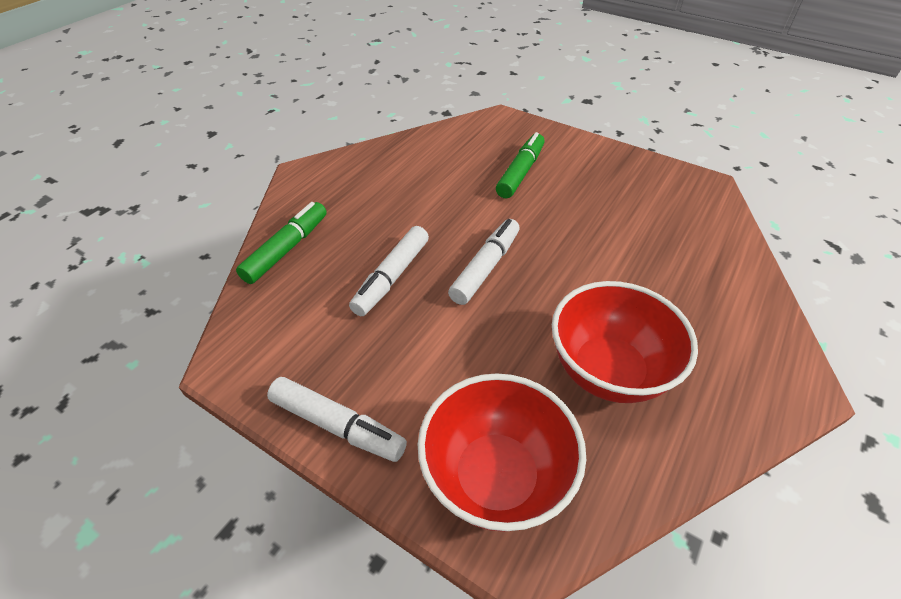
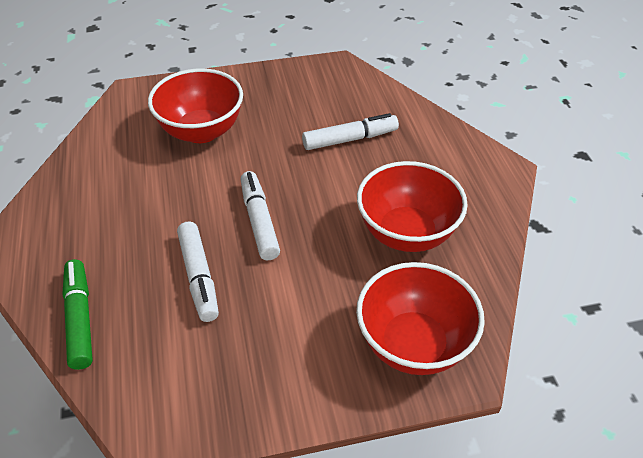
camera: 45 degrees left, 0 degrees up
(337, 425) = (286, 400): white marker -> white marker (350, 139)
(520, 172) = (201, 131): green marker -> red bowl

